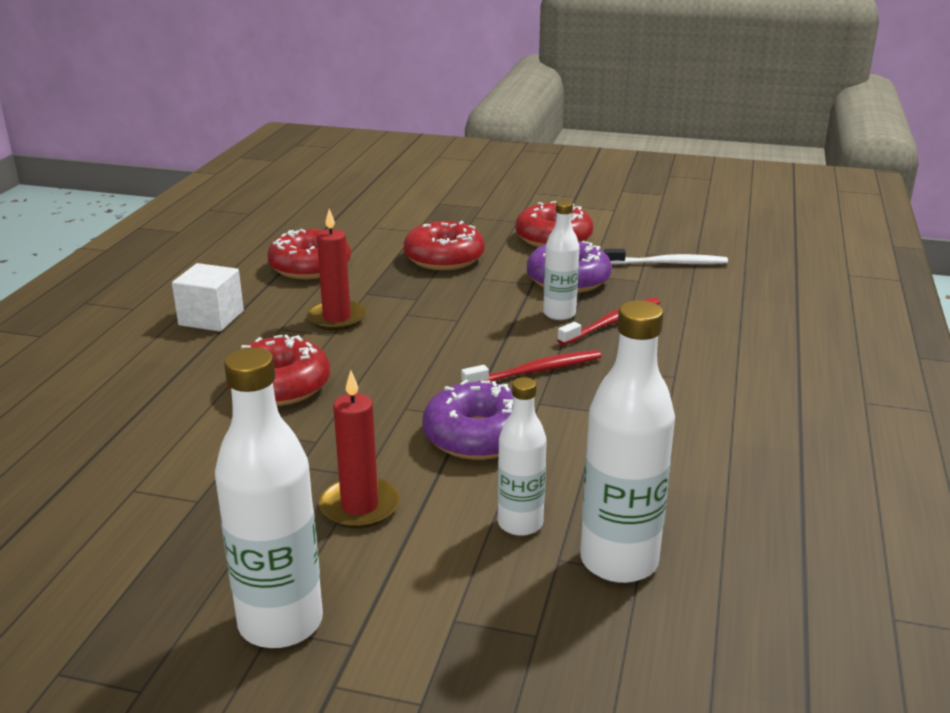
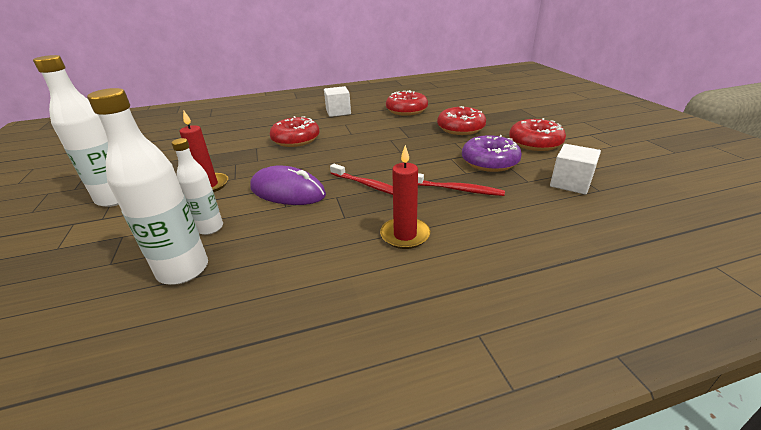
camera: 60 degrees right, 5 degrees up
(337, 318) = (366, 129): red candle -> red candle (405, 235)
(478, 436) = (287, 192): purple donut -> purple mouse
(559, 314) = (444, 172): white bottle -> none
(668, 263) = (570, 183): white toothbrush -> white cube

